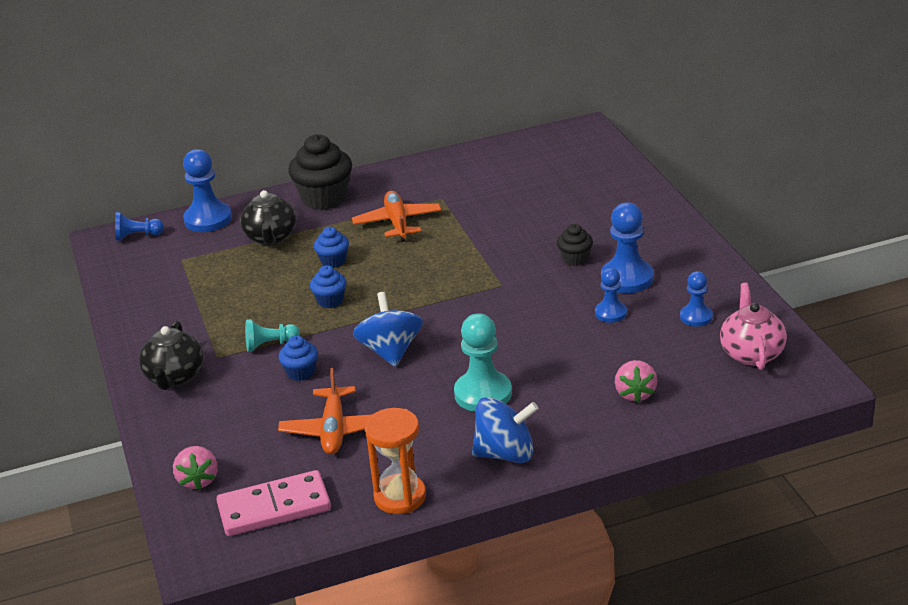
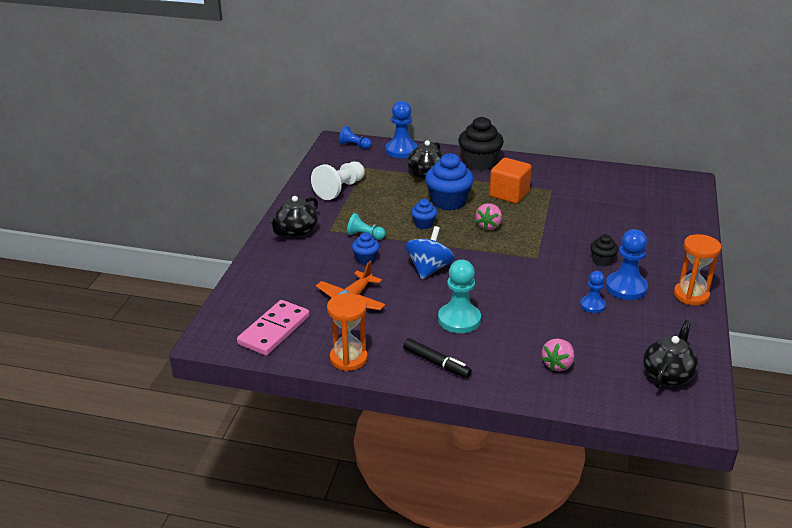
camera: 30 degrees right, 0 degrees up
(177, 300) = (340, 189): none -> white pawn
(198, 480) = (251, 295): pink strawberry -> pink strawberry (489, 226)
(274, 508) = (274, 330): pink domino -> pink domino turned 75 degrees counterclockwise
(333, 261) = (448, 202): blue cupcake -> blue cupcake, size x1.92
(397, 223) = (509, 194): orange plane -> orange cube
(505, 454) = (436, 363): blue spinning top -> black marker
(696, 317) = (650, 333): blue pawn -> none
(699, 258) = (691, 295): none -> orange hourglass
(751, 353) = (667, 375): pink teapot -> black teapot

